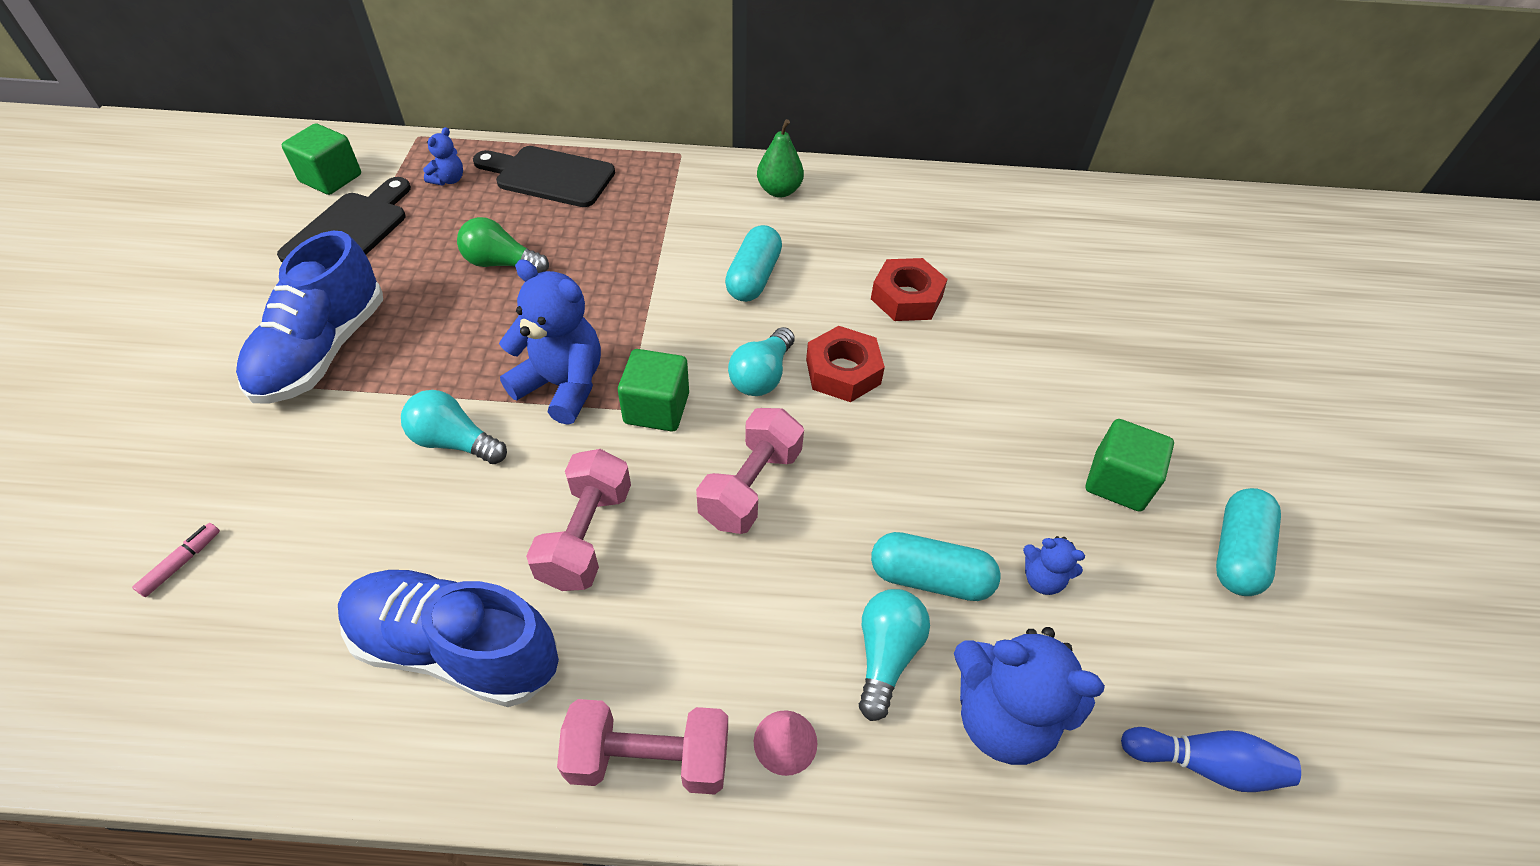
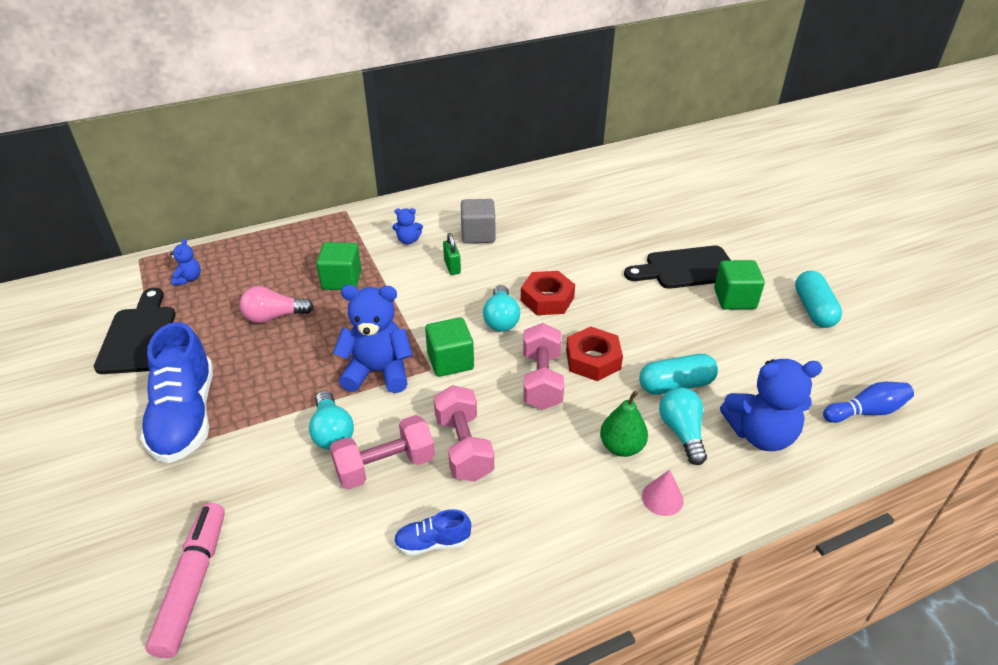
camera: 25 degrees left, 10 degrees down
(182, 563) = (193, 583): pink marker -> pink marker, size x2.28
(331, 178) = (92, 307): green cube -> green cube (342, 280)
(455, 442) = (332, 432): turquoise light bulb -> turquoise light bulb turned 105 degrees counterclockwise
(456, 649) = (433, 542): blue shoe -> blue shoe, size x0.46
(501, 263) = (274, 317): green light bulb -> pink light bulb
(549, 176) = (263, 253): black cutting board -> black cutting board (686, 268)
(649, 758) = (595, 542): pink dumbbell -> pink dumbbell (385, 466)
(753, 277) = (452, 267): turquoise capsule -> green padlock
(779, 191) = (429, 212): green pear -> green pear (621, 447)
(819, 244) = (478, 234): none -> grey cube
(906, 297) = (553, 246): red nut -> red nut (593, 360)
(1042, 579) = (732, 361): blue teddy bear -> blue teddy bear (408, 240)

